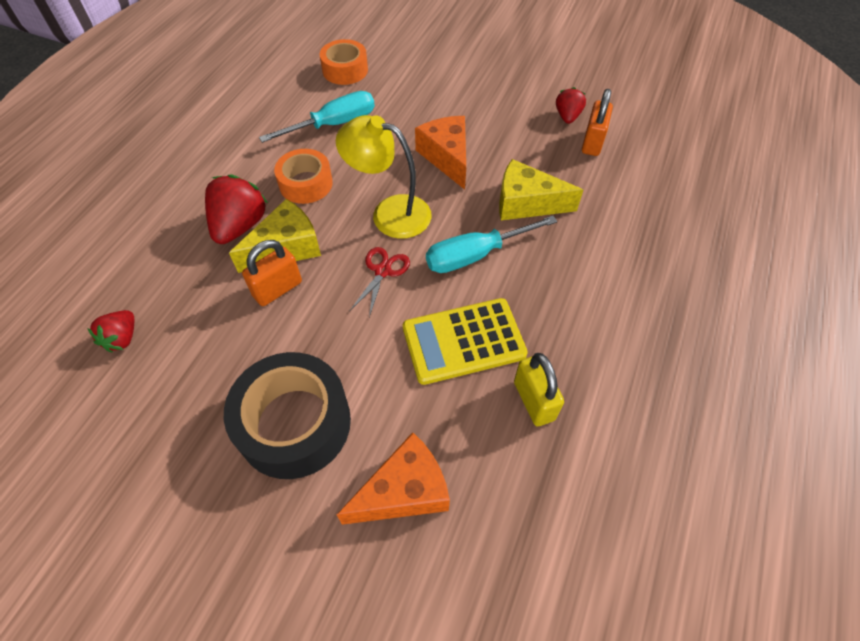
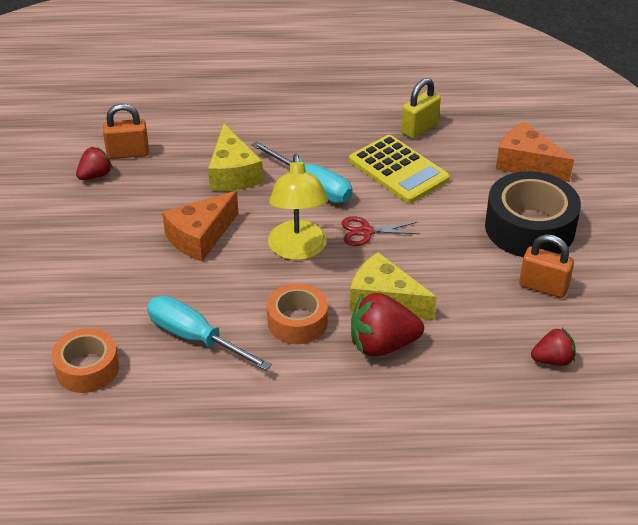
camera: 115 degrees left, 15 degrees down
(277, 289) = (430, 286): orange padlock -> orange padlock (543, 287)
(567, 116) = (95, 175): red strawberry -> red strawberry turned 150 degrees clockwise

